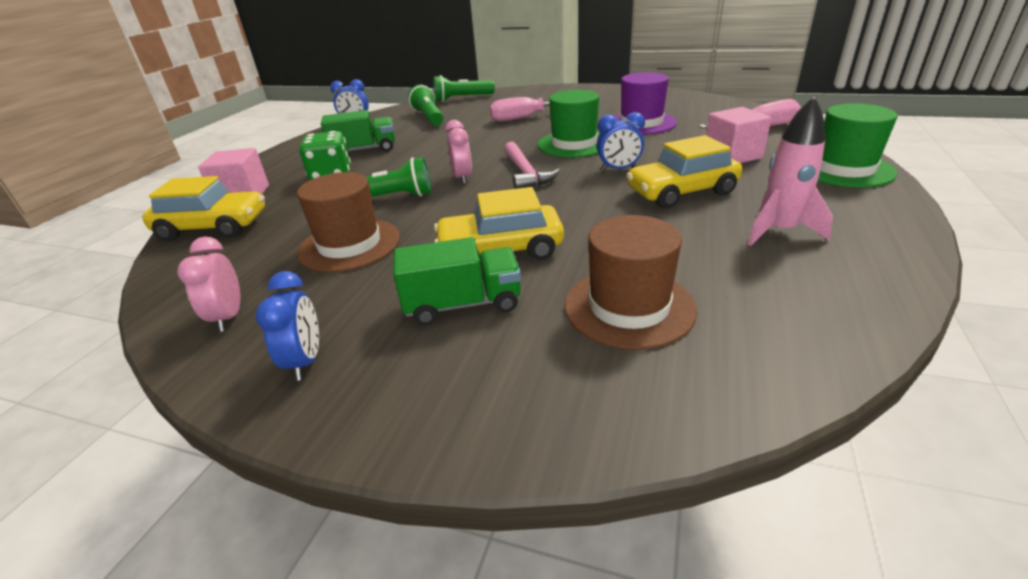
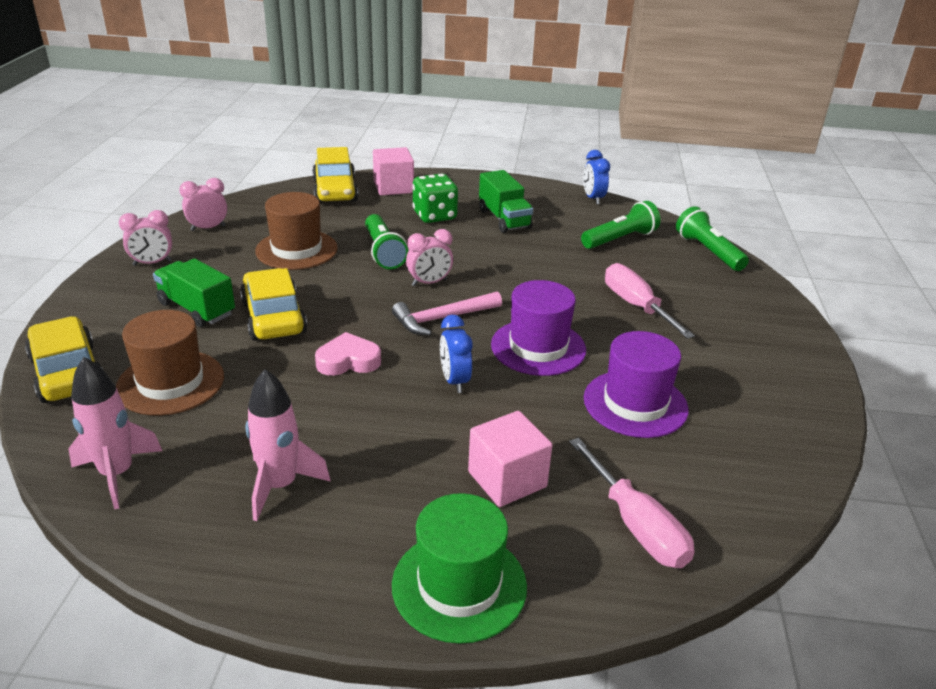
camera: 75 degrees right, 0 degrees up
(305, 361) = (152, 263): blue clock -> pink clock
(463, 304) = (197, 309): green truck -> green truck turned 150 degrees clockwise
(574, 144) = (538, 347): green hat -> purple hat
(588, 209) = (348, 361): none -> pink heart
(681, 192) = (385, 424): yellow car -> yellow car (68, 373)
(808, 324) = (117, 474): none -> pink rocket

